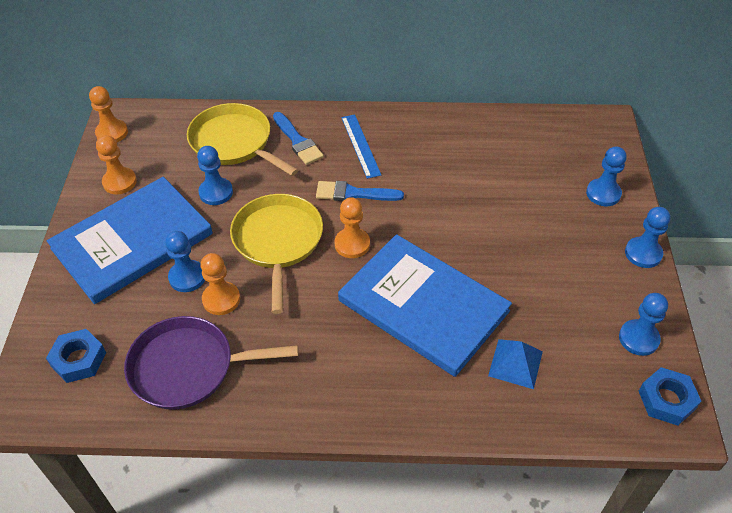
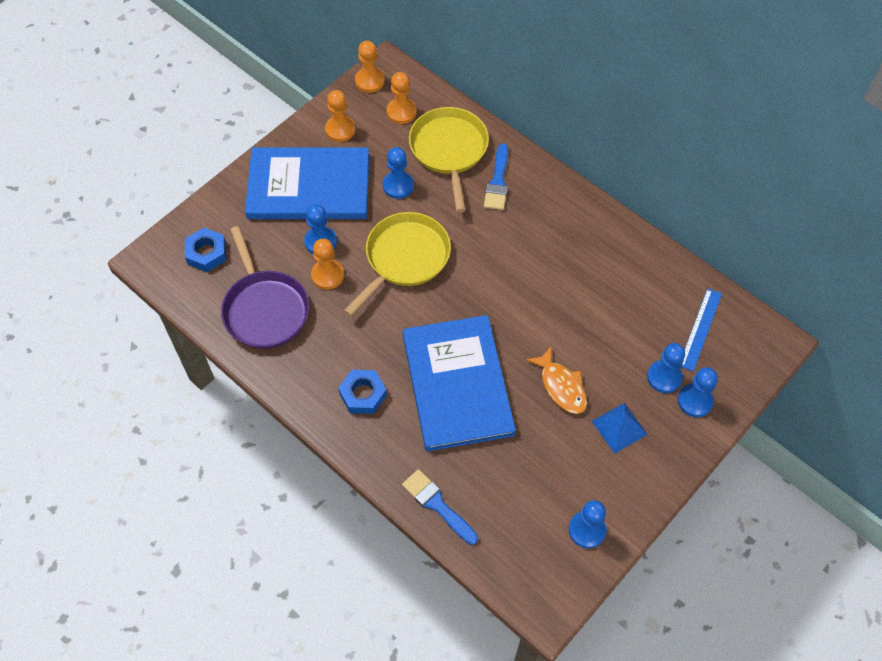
camera: 40 degrees right, 10 degrees up
(188, 367) = (265, 309): purple pan -> purple pan turned 150 degrees counterclockwise
(352, 244) = (454, 299): orange pawn -> orange pawn (401, 112)
(354, 193) = (496, 258): blue brush -> blue brush (437, 505)
(360, 145) = (542, 219): blue ruler -> blue ruler (700, 329)
(503, 250) = (561, 386): none -> orange fish
(515, 363) = (477, 475): blue pyramid -> blue pyramid (619, 428)
(643, 253) = (668, 472): blue pawn -> blue pawn (664, 377)
(667, 400) = (556, 586): blue nut -> blue nut (363, 394)

